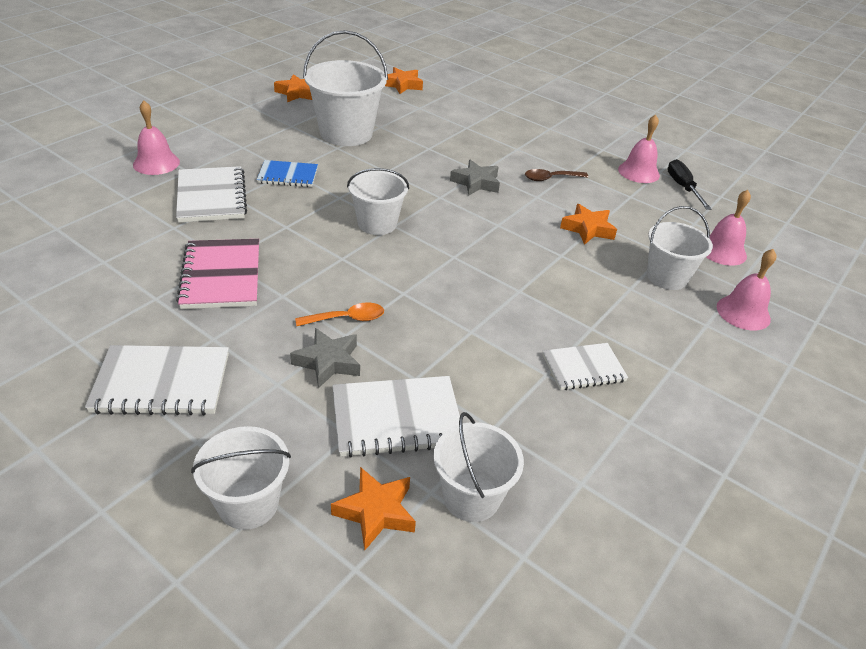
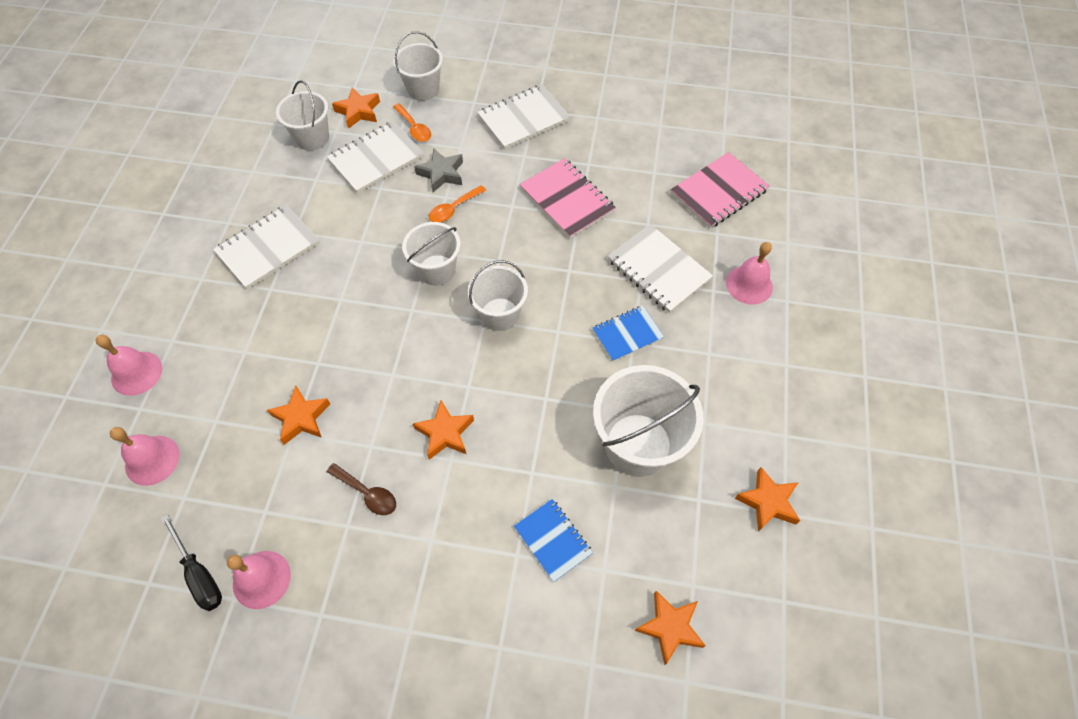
camera: 155 degrees right, 20 degrees up
(74, 221) = (718, 192): none -> pink notebook
(314, 440) = (414, 128): none -> orange spoon
(439, 124) = (553, 540): none -> blue notebook
(476, 183) = (445, 433): grey star -> orange star
(550, 178) = (367, 493): brown spoon -> brown spoon turned 75 degrees clockwise
(583, 368) = (268, 248): white notebook -> white notebook, size x1.54
(667, 277) = (211, 385): white bucket -> white bucket (436, 270)

